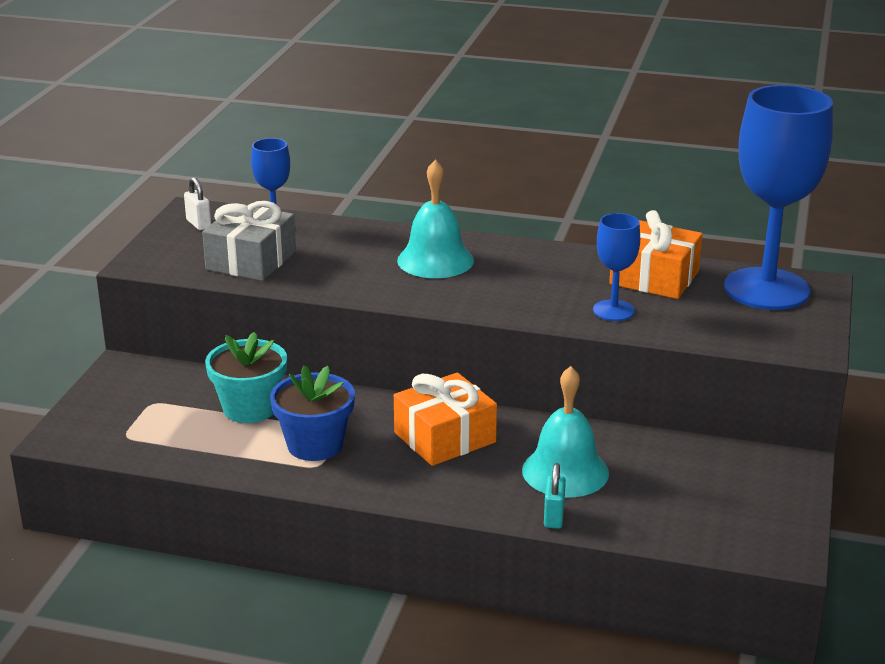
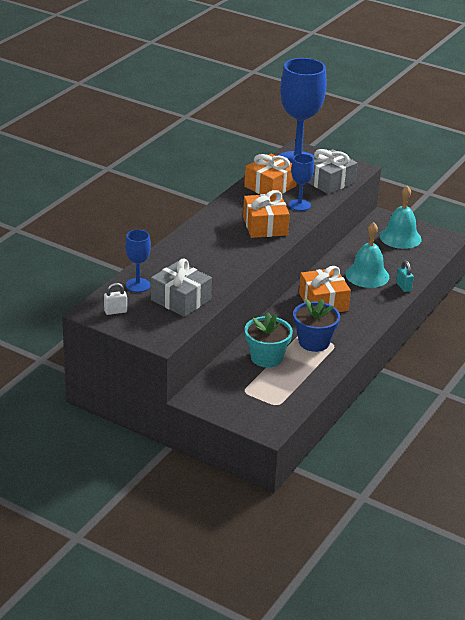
camera: 75 degrees left, 5 degrees up
(435, 260) = (215, 241): turquoise bell -> turquoise bell (400, 237)
(515, 291) = (265, 226): none -> orange gift
(554, 517) = (403, 287): turquoise padlock -> turquoise padlock turned 45 degrees clockwise
(727, 326) = (329, 181): none -> grey gift

